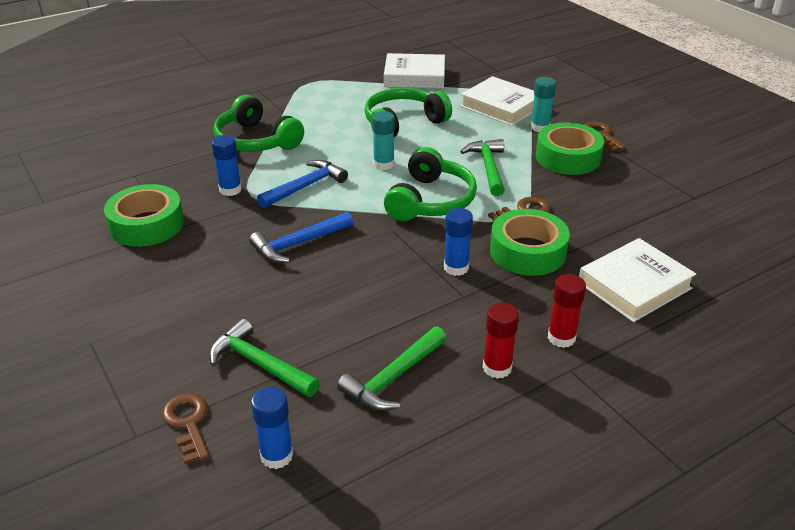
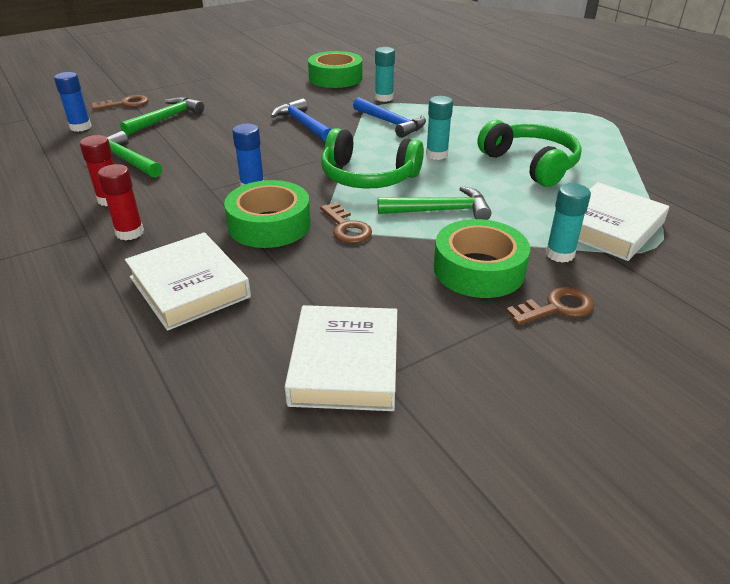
camera: 90 degrees right, 0 degrees up
(230, 190) = (384, 98): blue glue stick -> turquoise glue stick
(256, 141) = (468, 102): green headphones -> none
(414, 76) = (662, 171): white book -> white book (345, 364)

